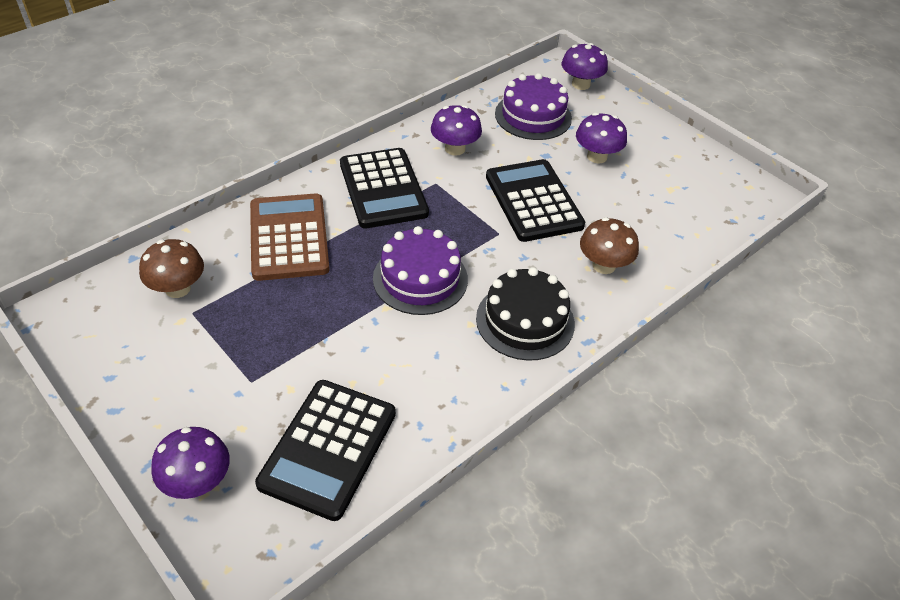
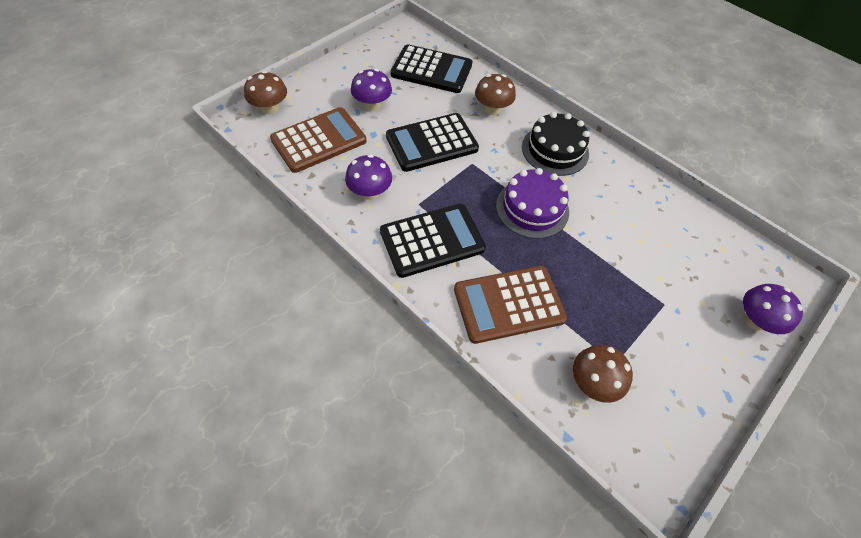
camera: 95 degrees left, 10 degrees up
(328, 448) = (696, 248): black calculator -> black calculator (431, 70)
(533, 116) = (319, 140): purple cake -> brown calculator
(581, 84) = (270, 108): purple mushroom -> brown mushroom

